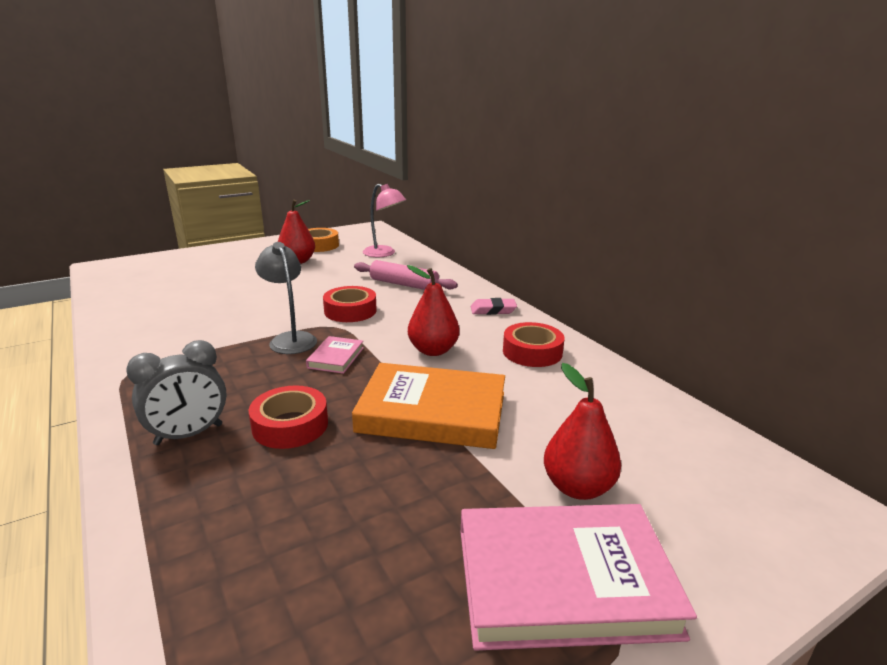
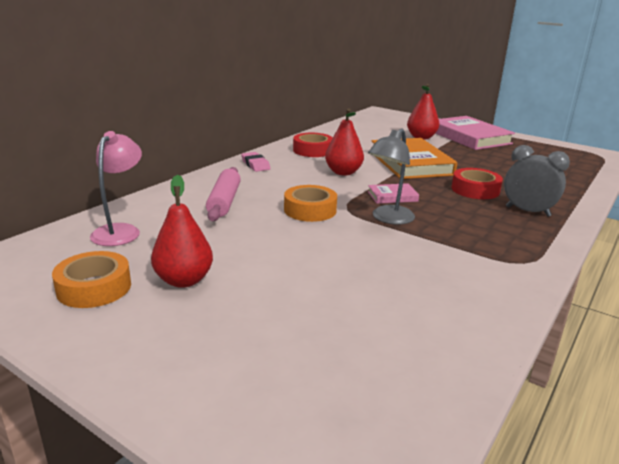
camera: 115 degrees left, 0 degrees up
(350, 311) = (310, 210): red tape -> orange tape

